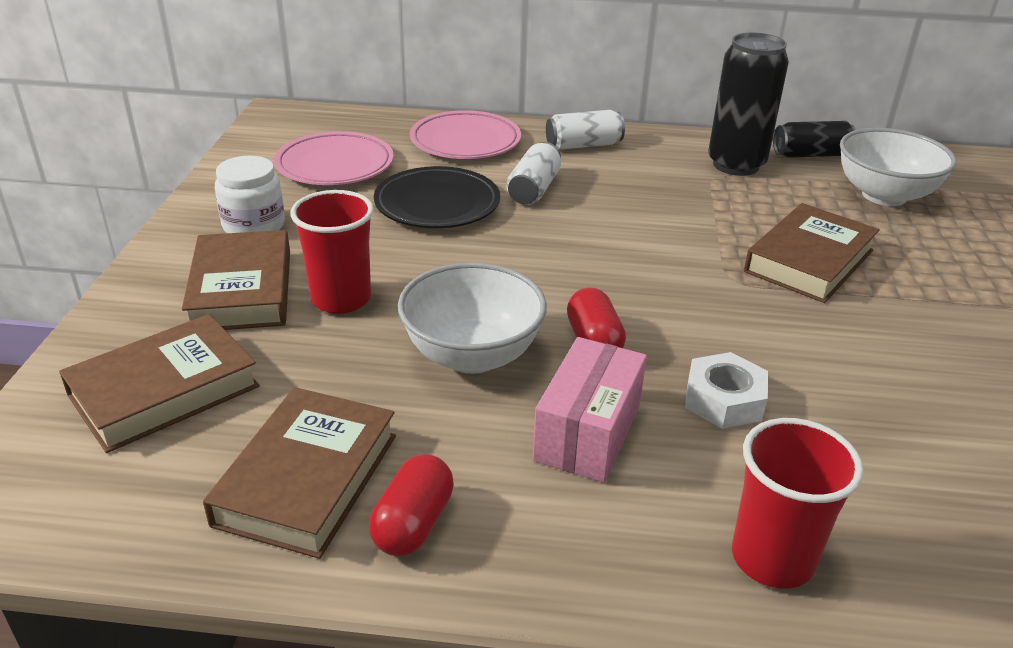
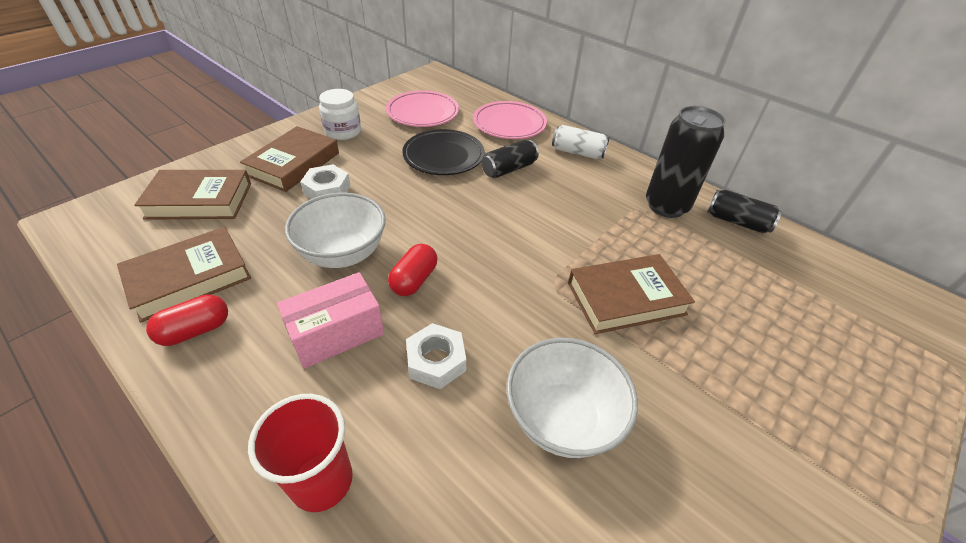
camera: 35 degrees right, 10 degrees up
(341, 299) = (327, 190): red cup -> white nut
(534, 189) = (509, 169): white can -> black can
(884, 195) = (757, 278): white bowl -> white bowl (562, 418)

